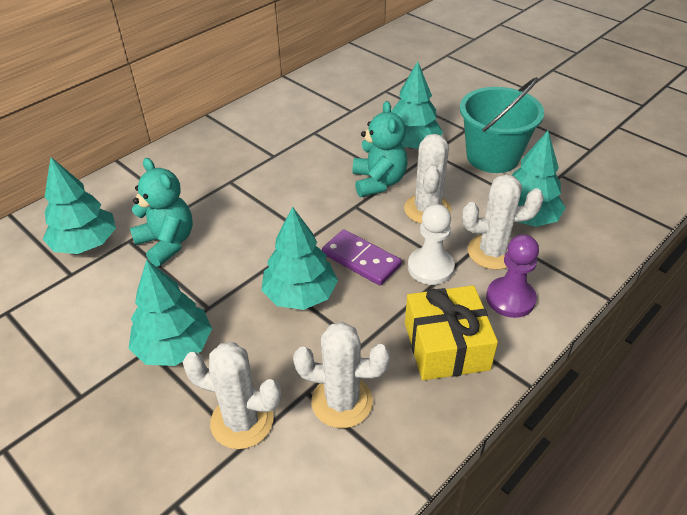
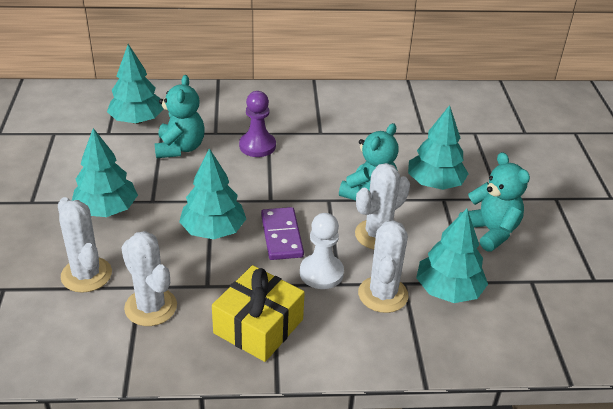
camera: 40 degrees right, 5 degrees down
(492, 157) = (490, 231): turquoise bucket -> turquoise teddy bear
(492, 252) = (383, 294): white cactus -> white cactus turned 60 degrees clockwise
(510, 299) = (348, 332): purple pawn -> purple pawn (257, 146)

